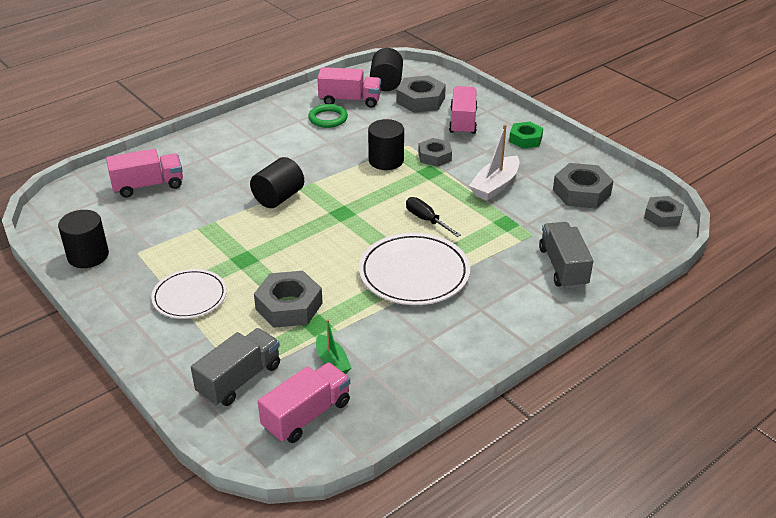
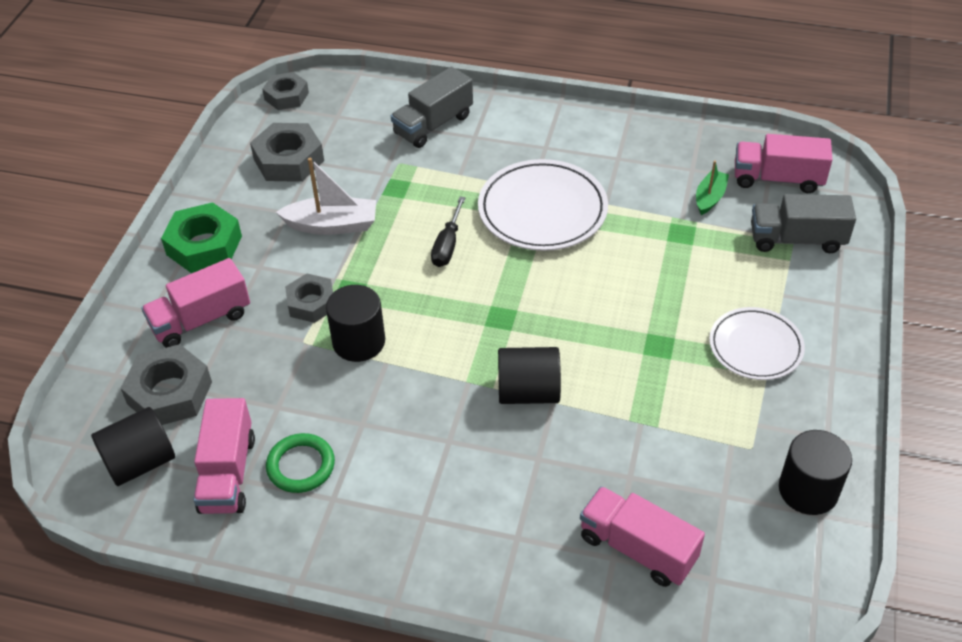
camera: 125 degrees left, 10 degrees up
(289, 306) = (681, 266): grey nut -> none
(350, 100) = (228, 473): pink truck -> pink truck turned 150 degrees counterclockwise
(525, 139) = (204, 245): green nut -> green nut, size x1.51

